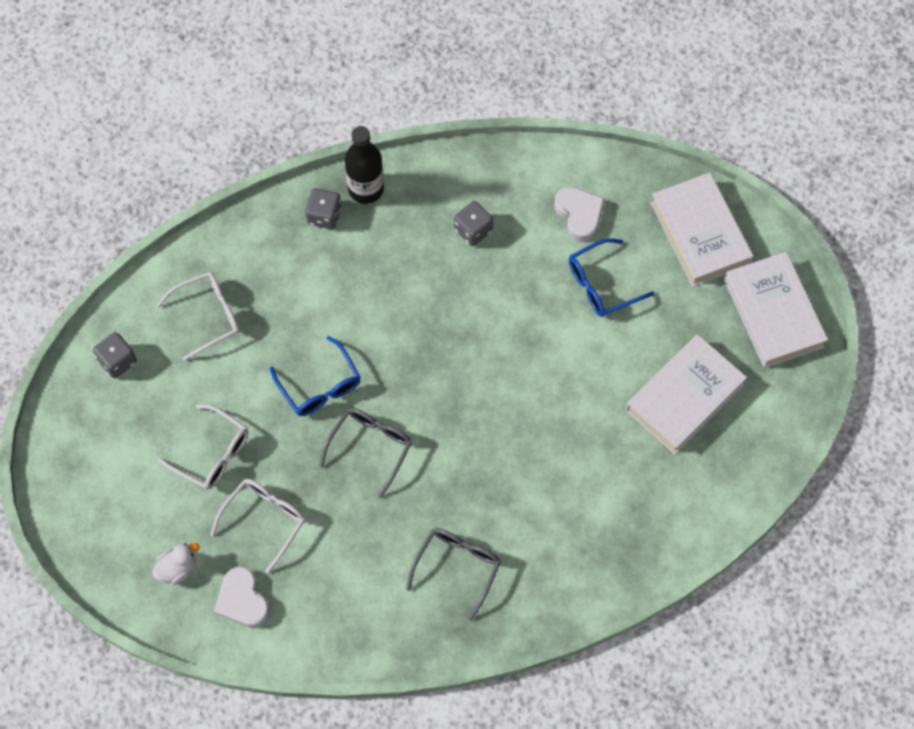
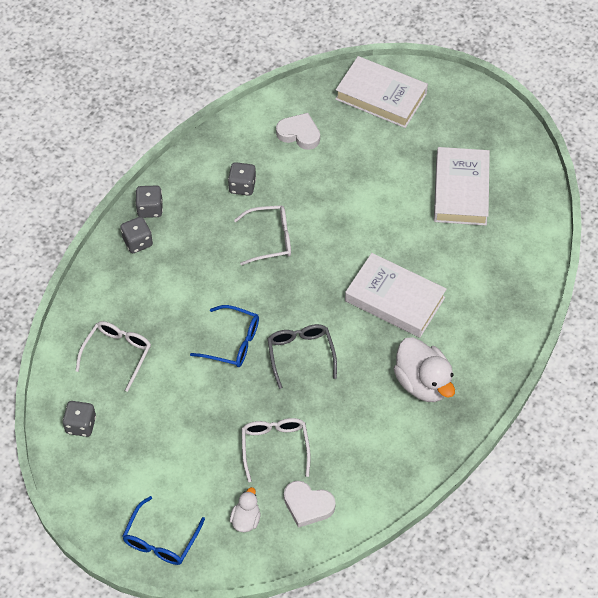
camera: 40 degrees left, 10 degrees down
(212, 453) = (201, 433): white glasses -> white glasses (270, 239)
(366, 189) = (150, 209): black bottle -> grey dice
(457, 568) = (423, 383): grey glasses -> white duck
(602, 284) = (351, 163): blue glasses -> blue glasses (161, 540)
(773, 313) = (465, 111): white book -> white book (394, 299)

